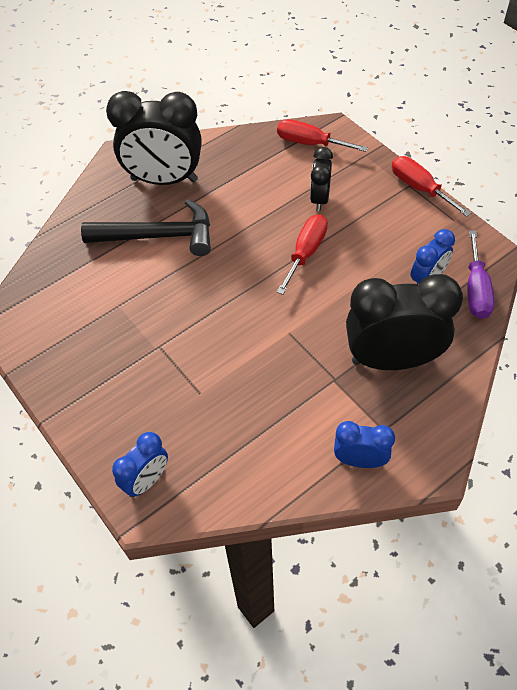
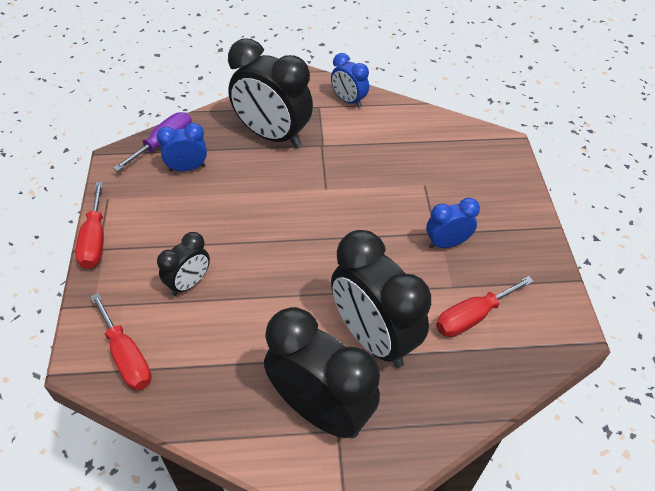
camera: 150 degrees left, 5 degrees down
(146, 480) = (494, 155): blue clock -> blue clock (446, 243)
(158, 236) = (373, 337): black hammer -> black clock
(306, 253) = (253, 240): red screwdriver -> red screwdriver (472, 317)

